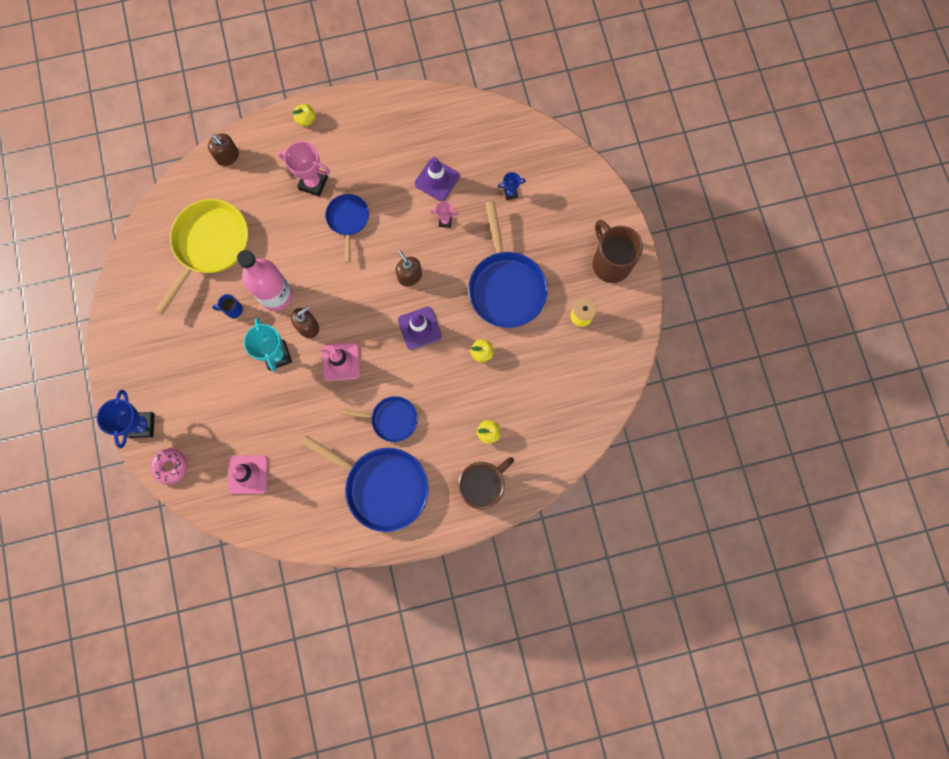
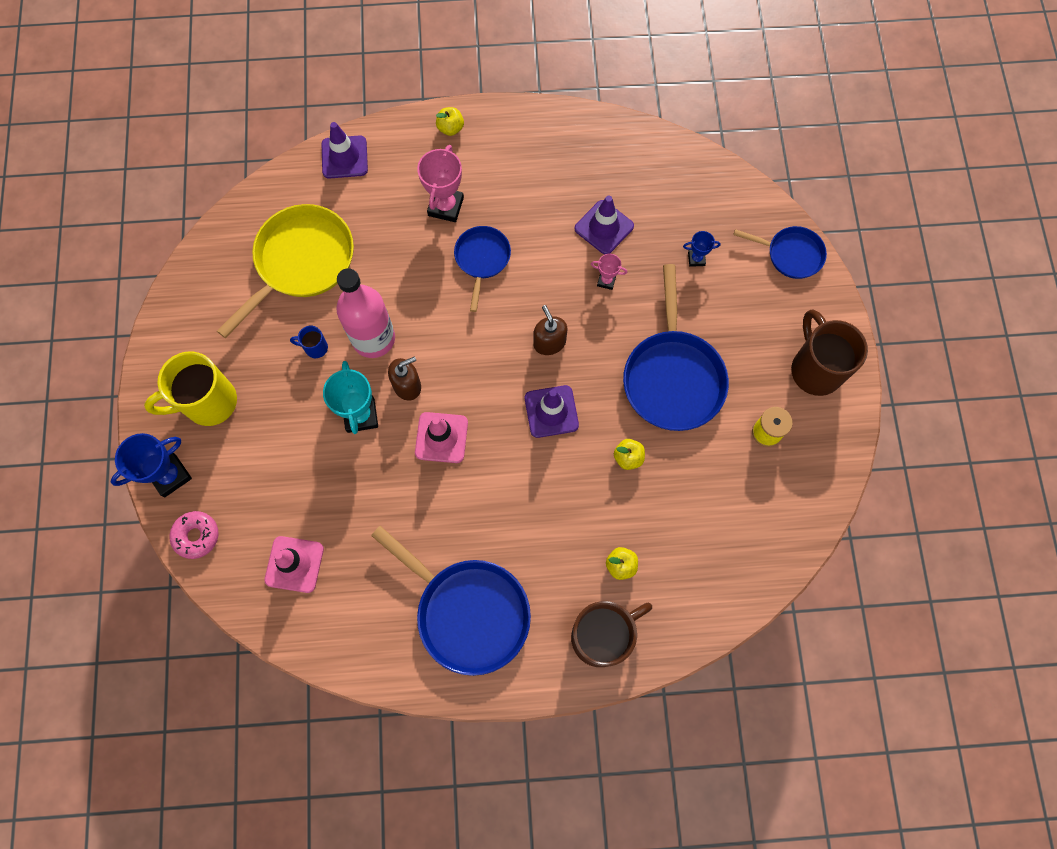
camera: 10 degrees right, 5 degrees down
(142, 425) = (170, 475): blue trophy -> blue trophy turned 45 degrees clockwise
(160, 365) = (208, 402): none -> yellow mug
(228, 156) = (344, 157): brown soap dispenser -> purple traffic cone
(313, 183) = (445, 206): pink trophy -> pink trophy turned 75 degrees clockwise
(391, 419) = (494, 524): blue pan -> blue pan (790, 254)

